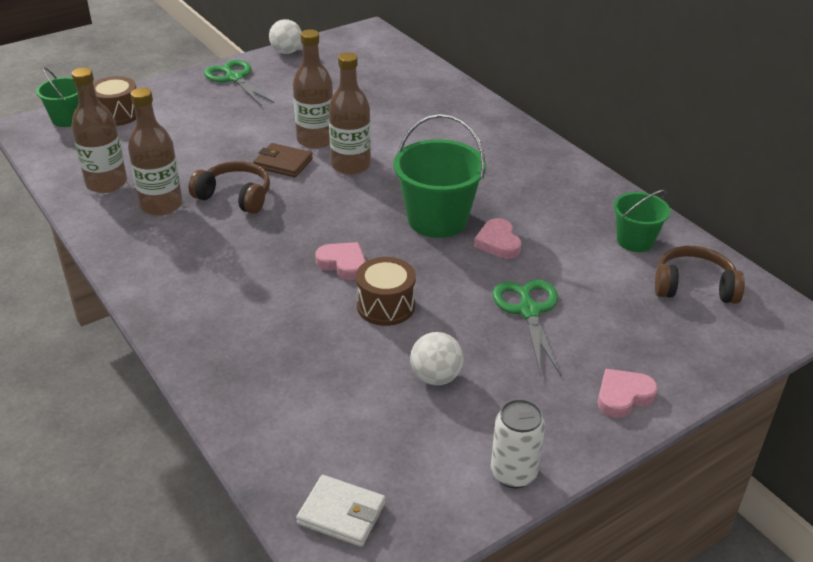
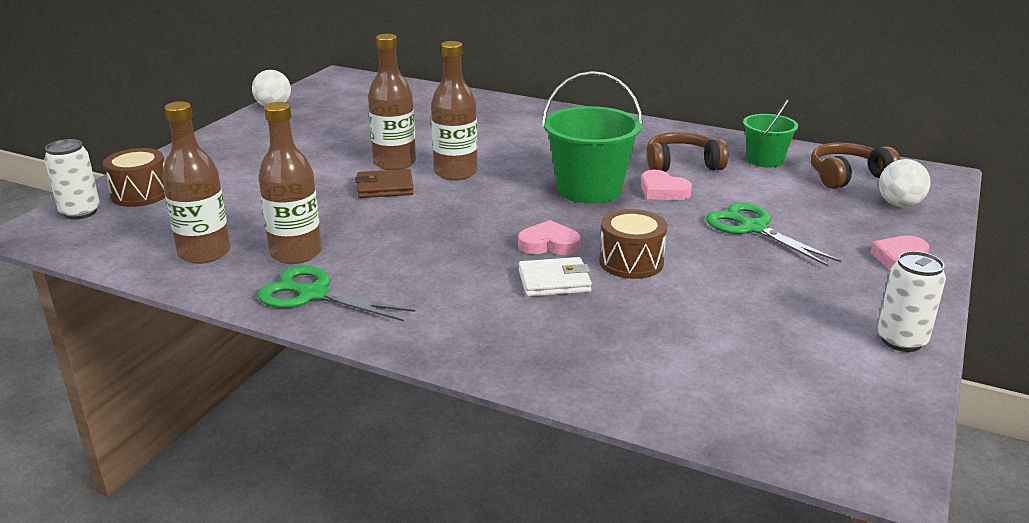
camera: 30 degrees left, 10 degrees down
(68, 119) = (80, 212): green bucket -> white can
(234, 78) = (243, 137): green scissors -> green scissors (313, 294)
(235, 196) = (369, 225): brown headphones -> brown headphones (682, 165)
(341, 514) = (813, 428): white wallet -> white wallet (554, 281)
(436, 377) = (746, 298): white ball -> white ball (899, 204)

